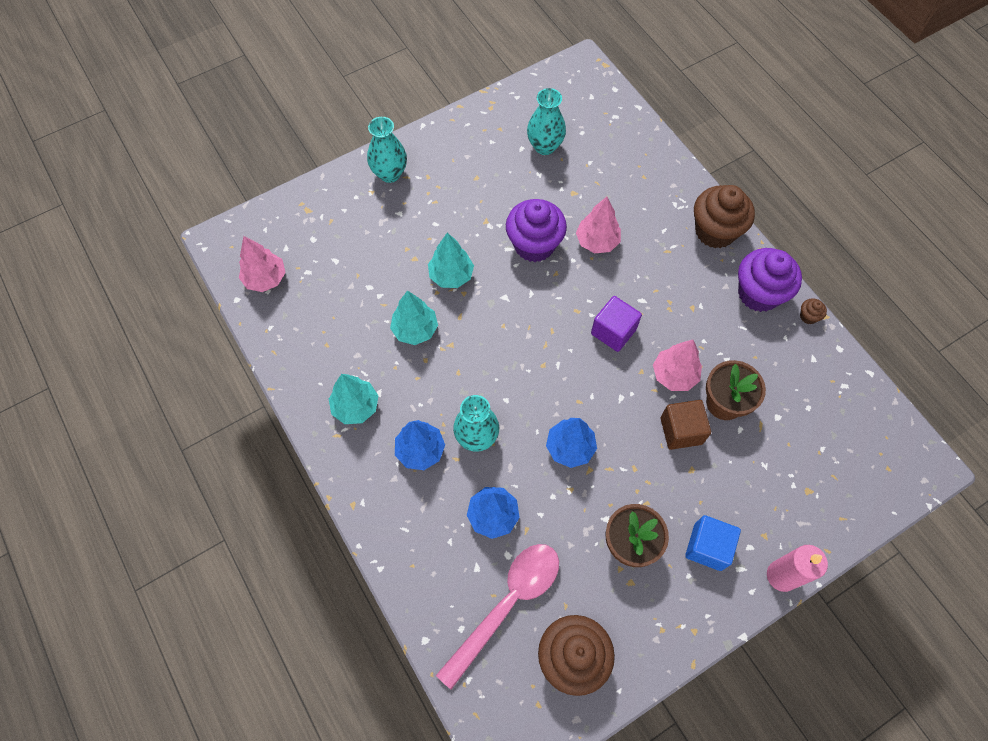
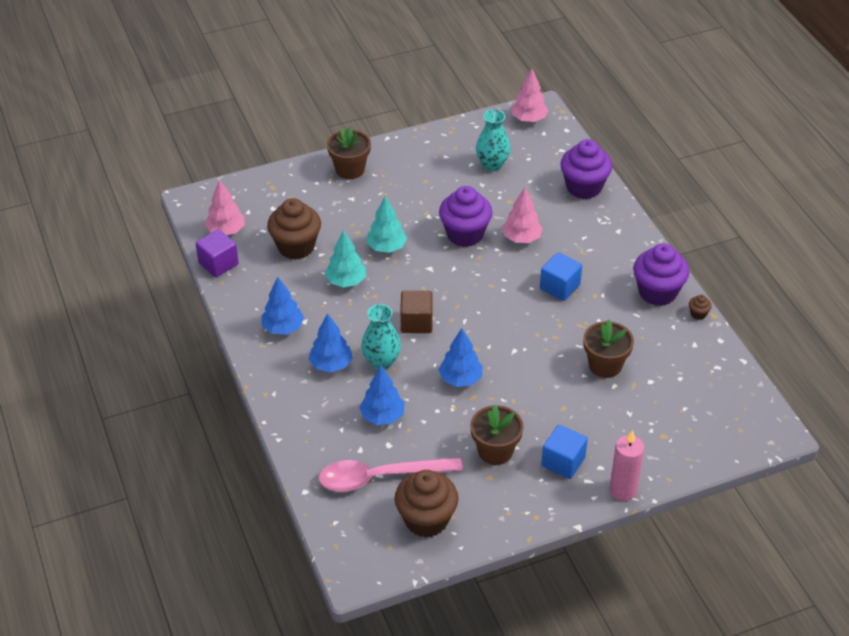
camera: 10 degrees right, 20 degrees down
(356, 406) = (283, 328): turquoise tree -> blue tree
(390, 173) = (350, 169): turquoise vase -> brown flower pot
(507, 604) = (380, 477): pink spoon -> pink spoon turned 150 degrees counterclockwise
(613, 331) = (519, 303): purple cube -> purple cube (218, 264)
(649, 163) = (584, 187): none -> purple cupcake
(652, 302) = (560, 287): none -> blue cube
(674, 375) = (565, 340): pink tree -> pink tree (529, 119)
(681, 431) = (561, 380): brown cube -> brown cube (416, 322)
(715, 231) = (630, 243): brown cupcake -> brown cupcake (296, 247)

